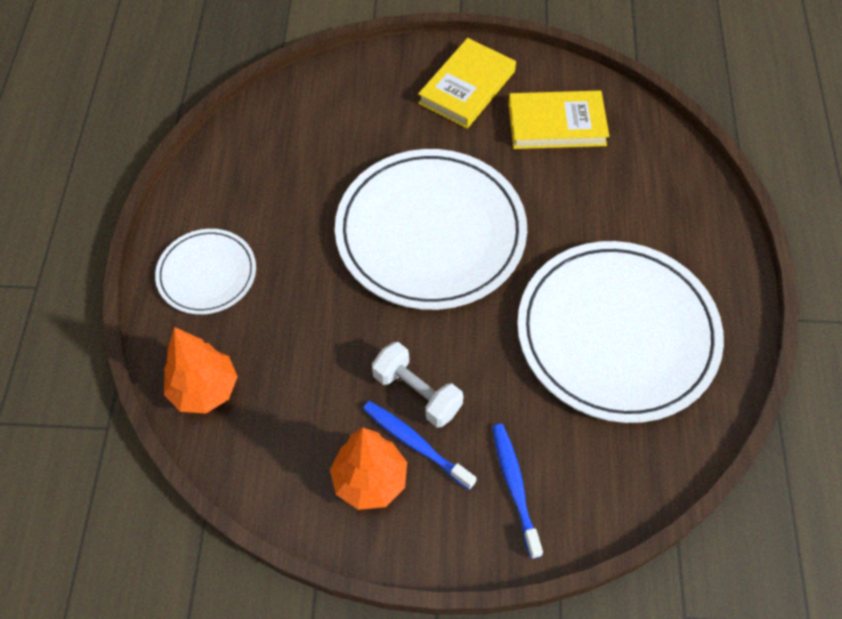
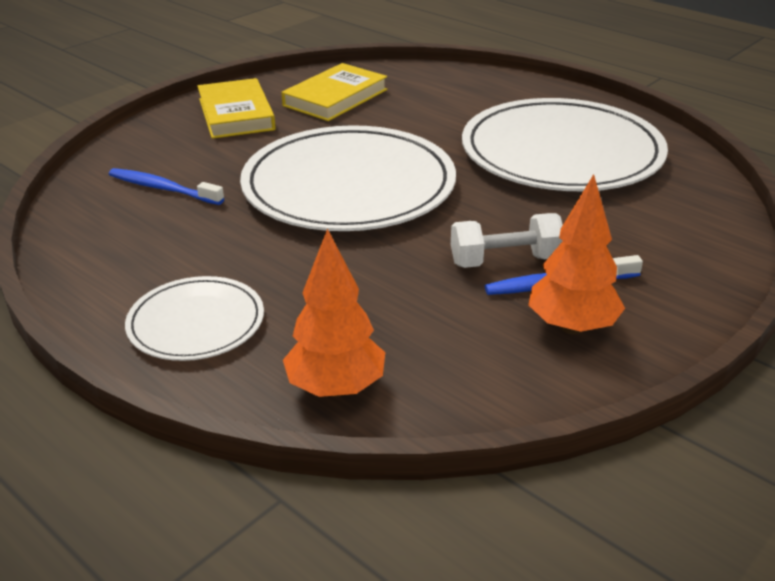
camera: 50 degrees left, 25 degrees down
(514, 486) = (658, 254): blue toothbrush -> blue toothbrush (162, 188)

